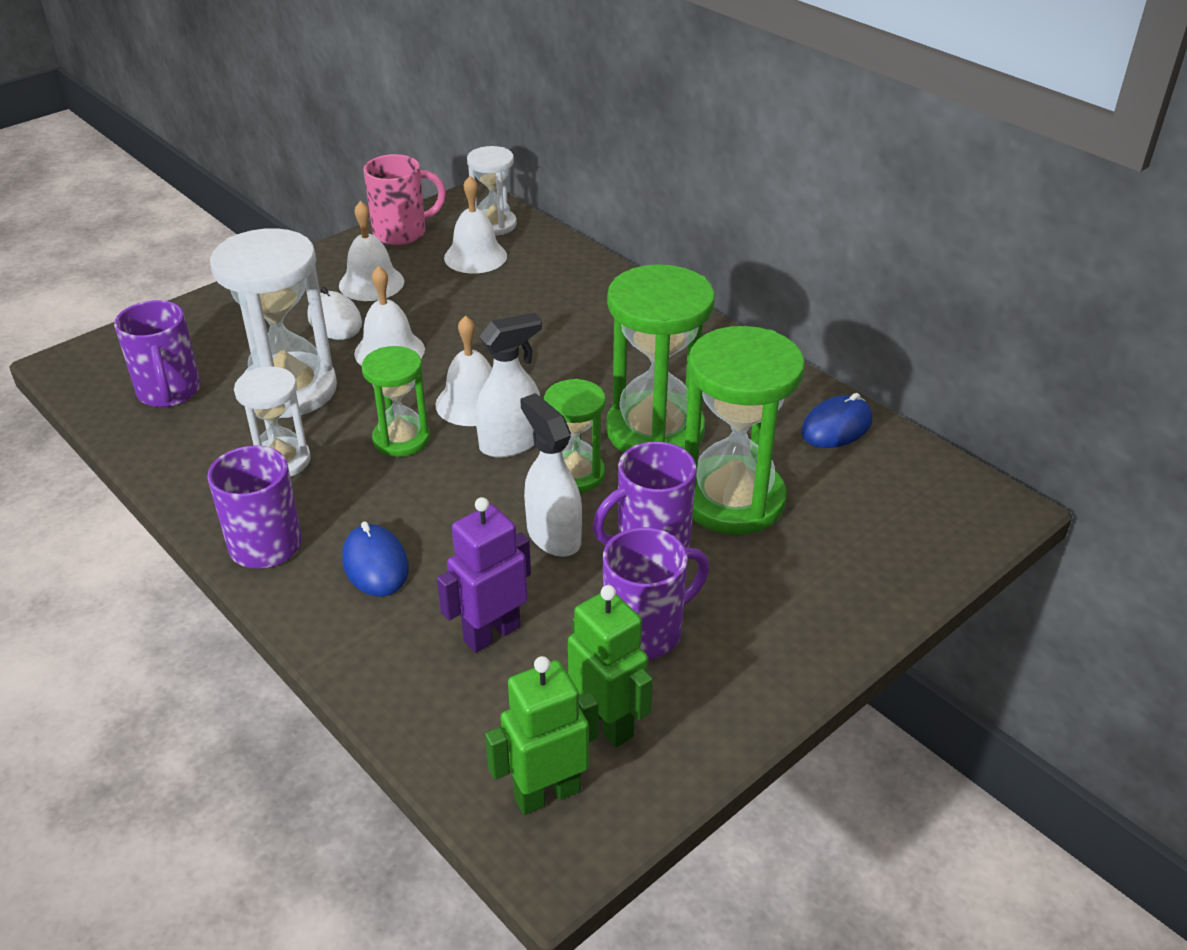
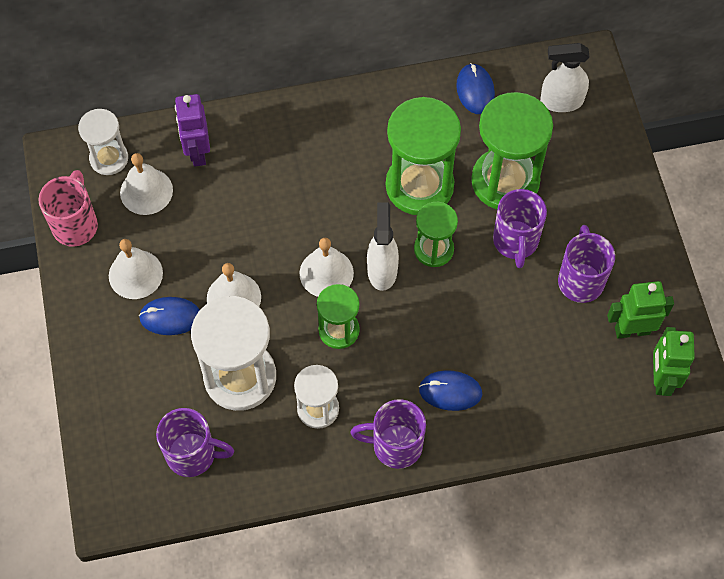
camera: 60 degrees left, 25 degrees up
(335, 320) = (170, 317): white mouse -> blue mouse
(491, 633) = (540, 355): purple robot -> purple robot (197, 152)
(553, 536) = (481, 288): white spray bottle -> white spray bottle (561, 101)

